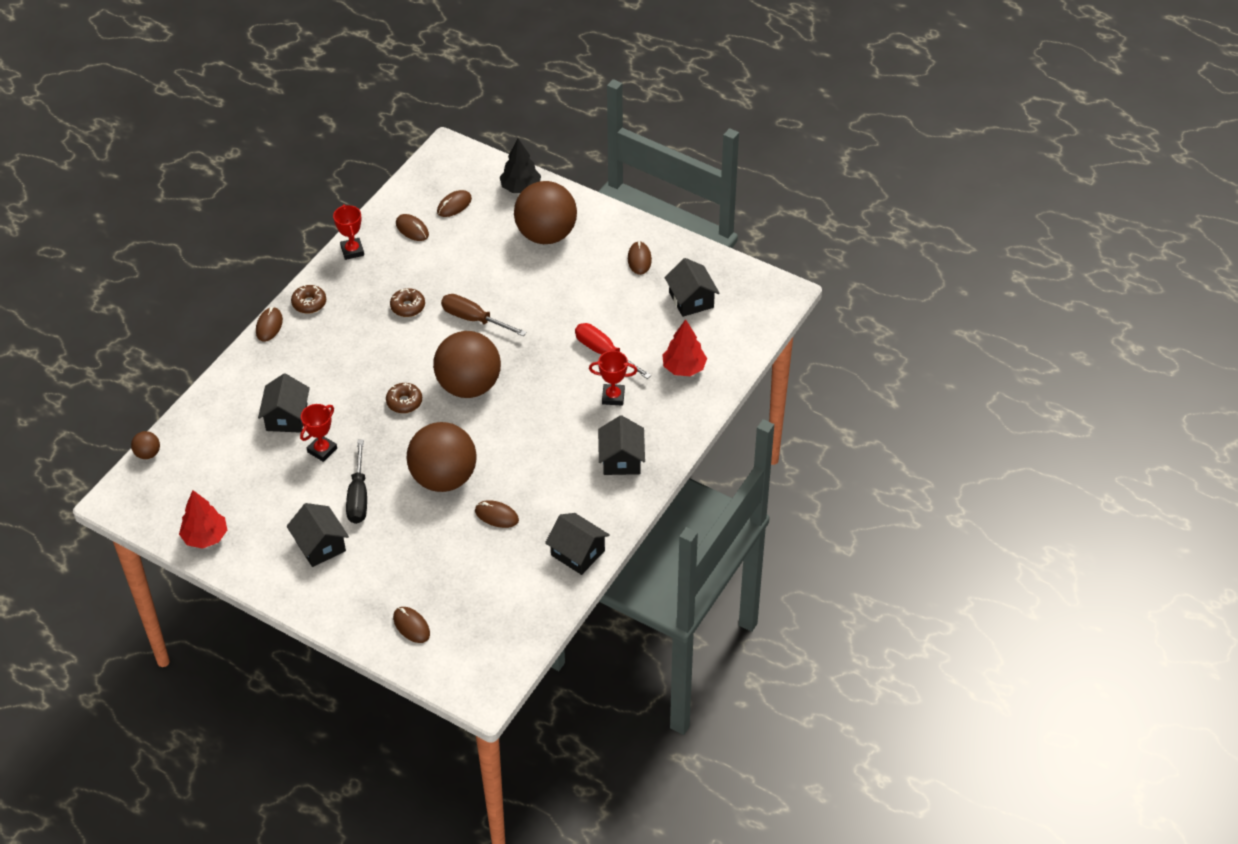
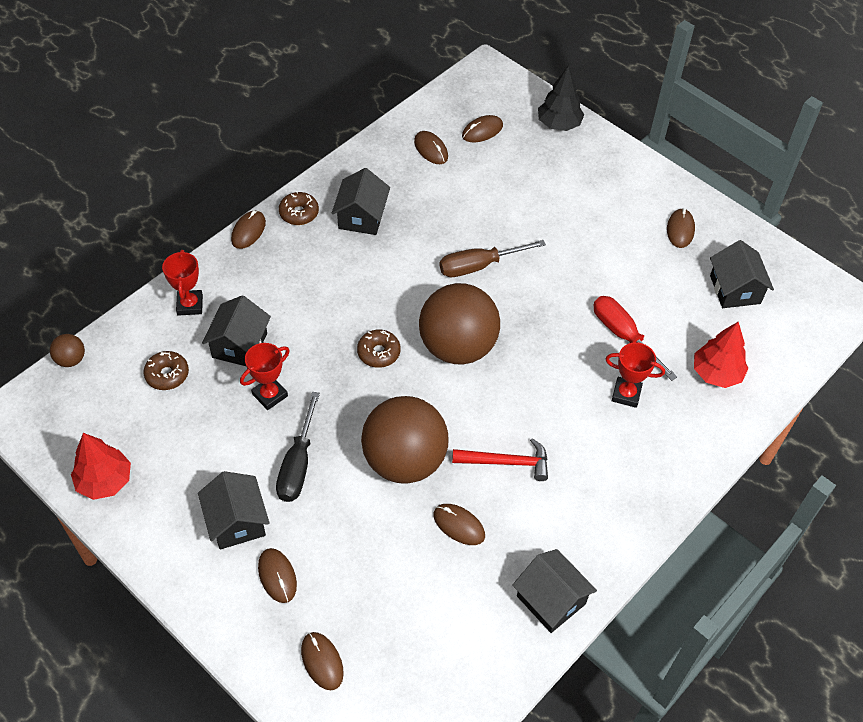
camera: 10 degrees right, 5 degrees up
(352, 251) = (360, 162): red trophy -> red trophy (190, 305)
(362, 577) = (277, 576): none -> brown mouse
(408, 307) = (407, 237): brown donut -> brown donut (167, 375)
(474, 319) = (479, 266): brown screwdriver -> brown screwdriver turned 60 degrees counterclockwise
(526, 464) = (507, 462): none -> red hammer
(546, 234) = (578, 182): brown ball -> none
(621, 459) = (624, 480): black house -> black house (361, 217)

